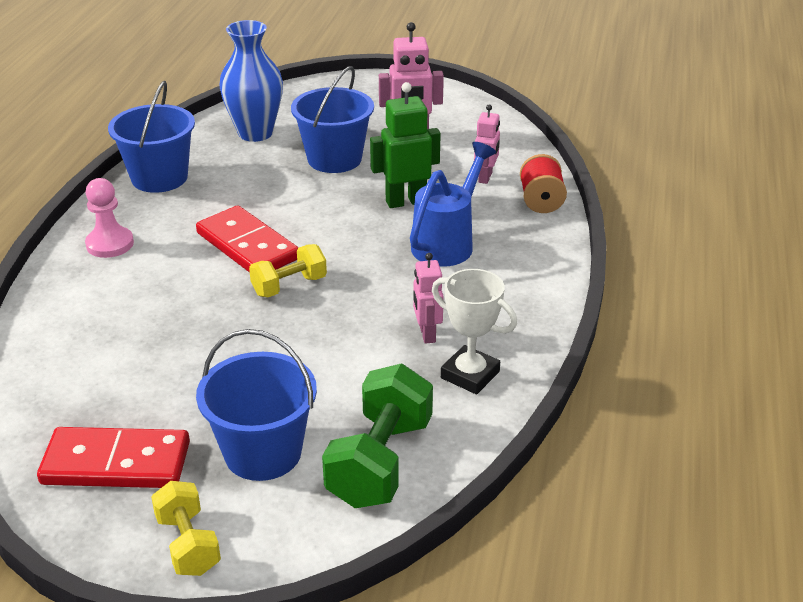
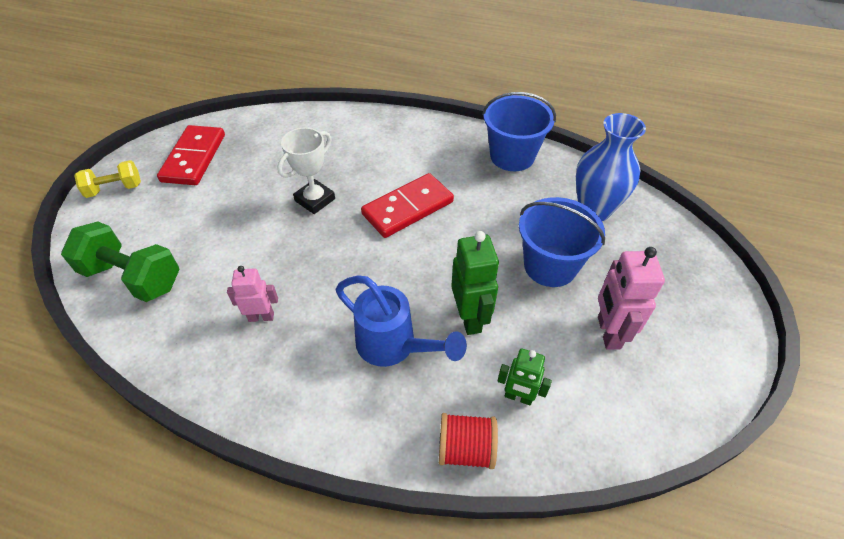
camera: 95 degrees right, 15 degrees up
(110, 244) = (420, 138): pink pawn -> none
(263, 453) = (171, 219): blue bucket -> none
(289, 286) = (348, 232): yellow dumbbell -> none
(470, 375) = (199, 342): white trophy -> white trophy (315, 200)
(485, 177) = (518, 397): pink robot -> green robot

